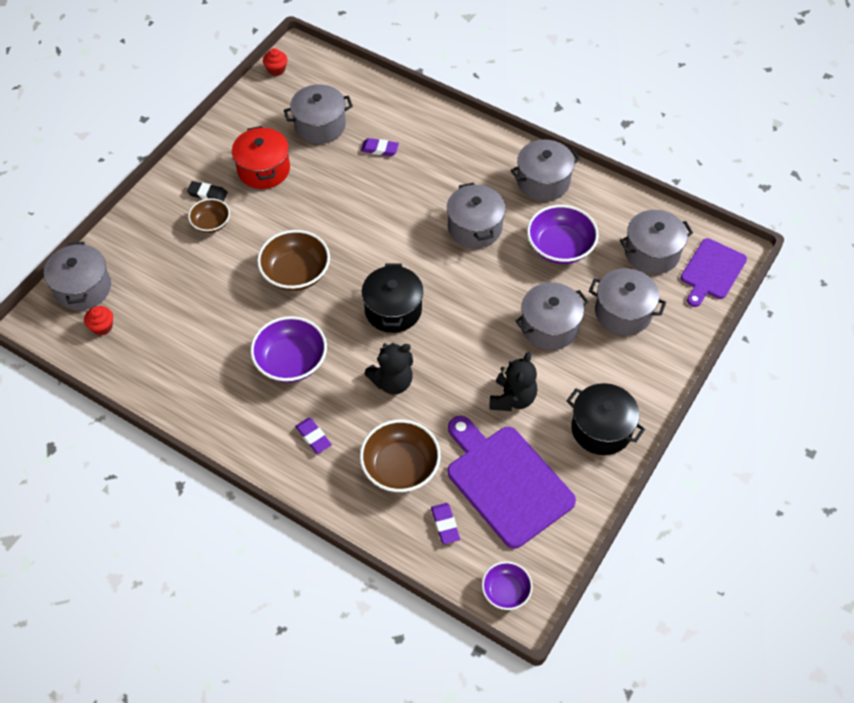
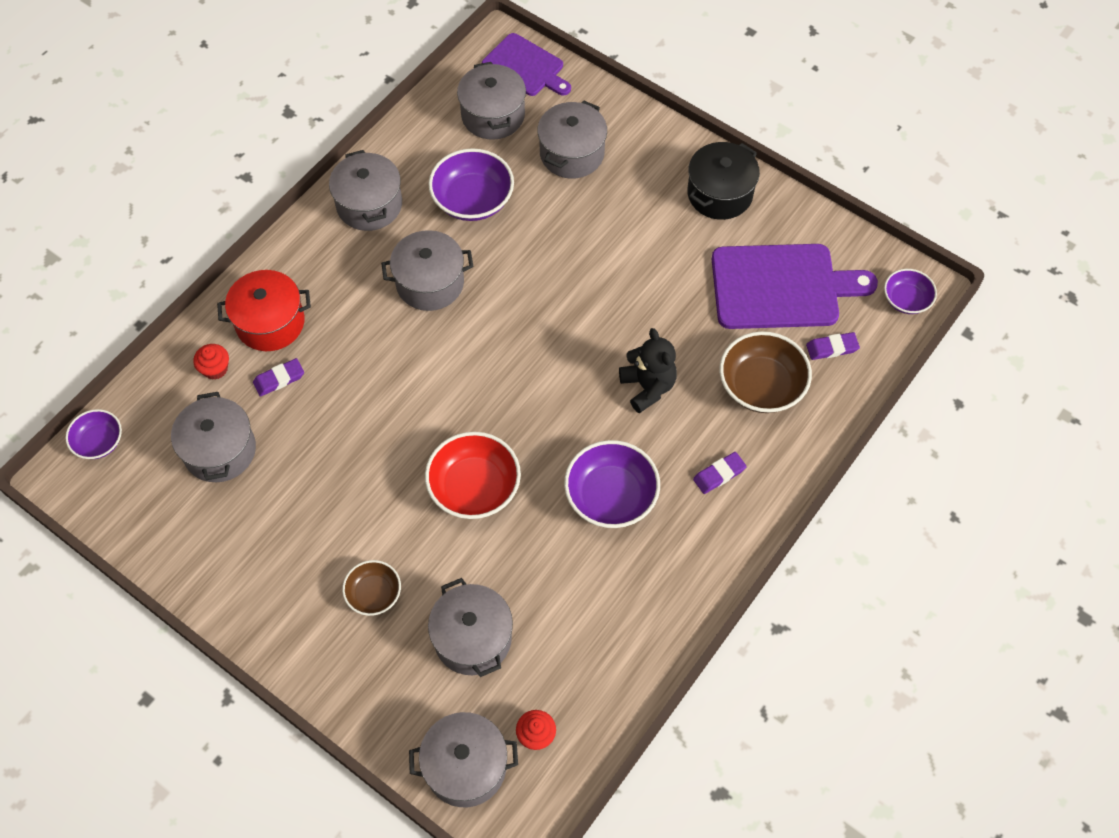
camera: 85 degrees left, 5 degrees up
(207, 194) = (319, 600): black eraser -> none
(263, 169) = (287, 525): red pot -> red pot (270, 323)
(276, 69) = (93, 505): red cupcake -> red cupcake (215, 369)
(296, 273) = (474, 488): brown bowl -> red bowl
(323, 64) = (99, 442): none -> purple bowl
(379, 149) = (279, 379): purple eraser -> purple eraser turned 45 degrees clockwise
(393, 310) = (544, 379): black pot -> none
(506, 482) = (781, 286): purple cutting board -> purple cutting board turned 150 degrees counterclockwise
(512, 398) = (677, 270): black teddy bear -> none
(549, 326) = (584, 224): grey pot -> grey pot (472, 638)

